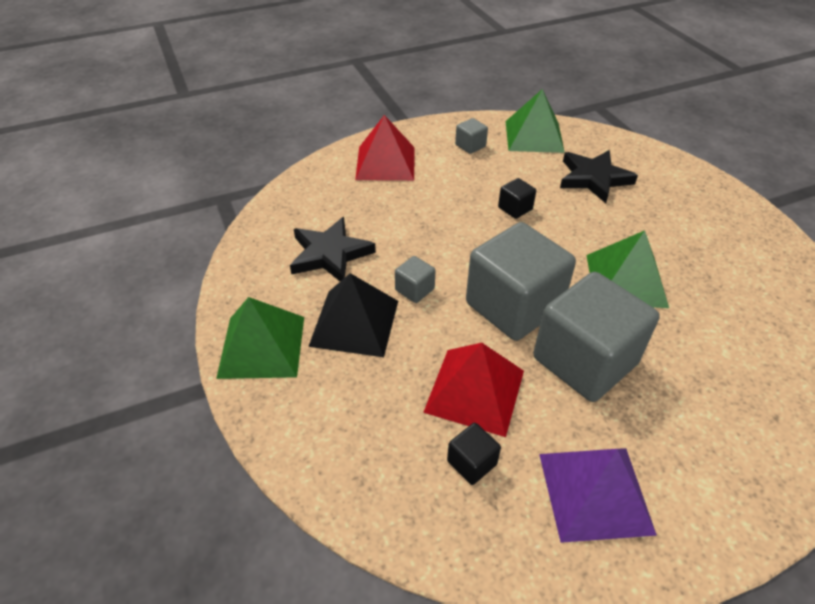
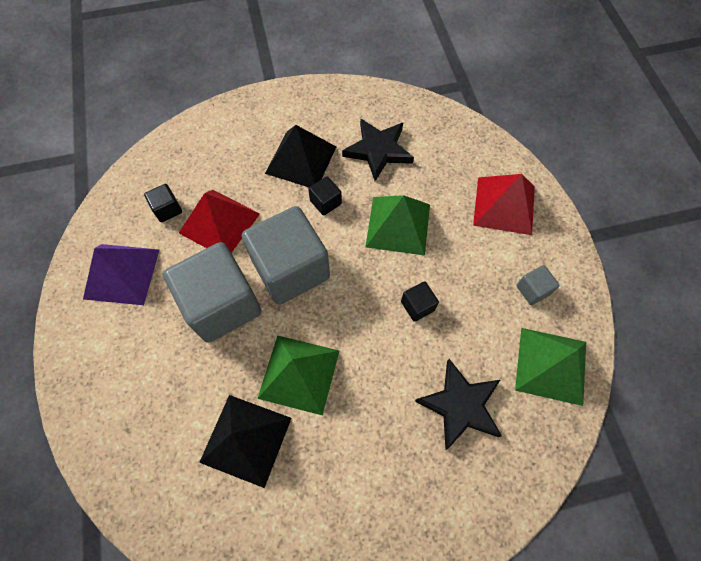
camera: 100 degrees right, 20 degrees up
(262, 346) = (293, 107): green pyramid -> green pyramid (398, 225)
(414, 289) = (325, 202): grey cube -> black cube
(712, 309) = (246, 439): none -> black pyramid

